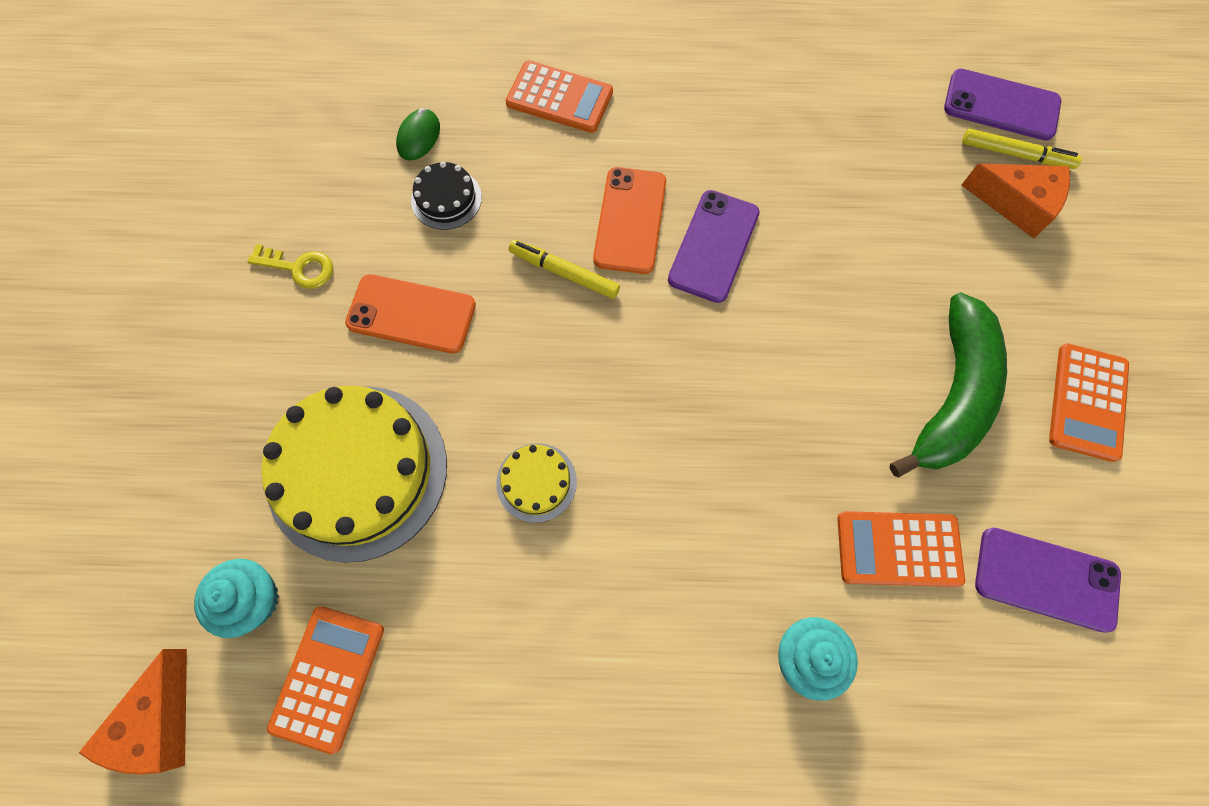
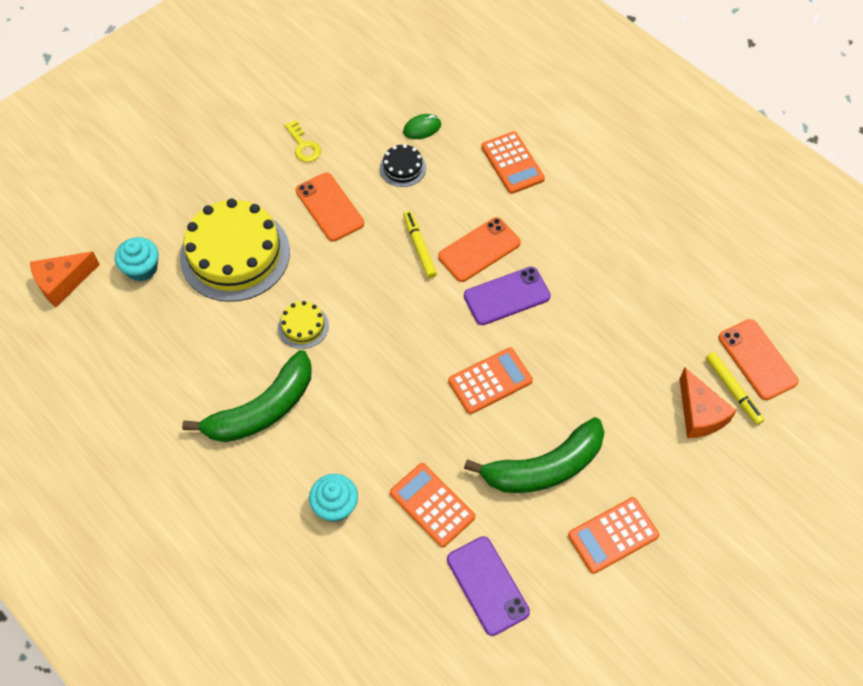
camera: 45 degrees right, 10 degrees down
(328, 677) = (138, 324): orange calculator -> orange calculator (490, 381)
(600, 629) = (262, 409): none -> green banana
(1001, 105) = (757, 359): purple phone -> orange phone

